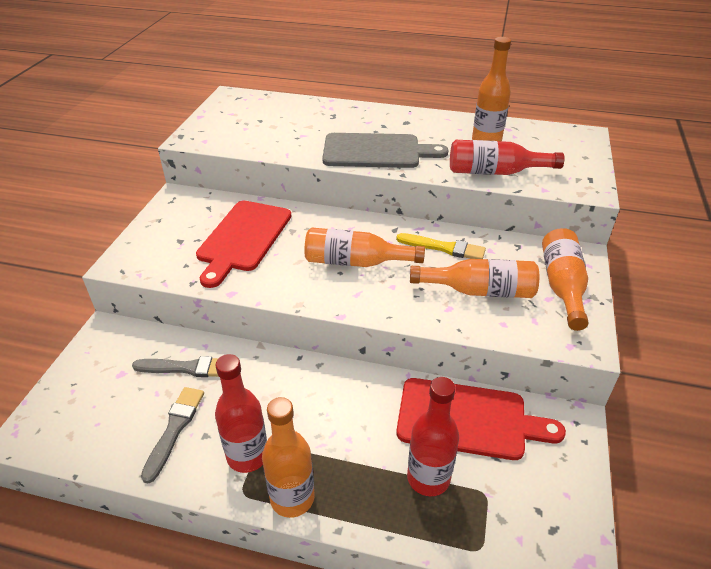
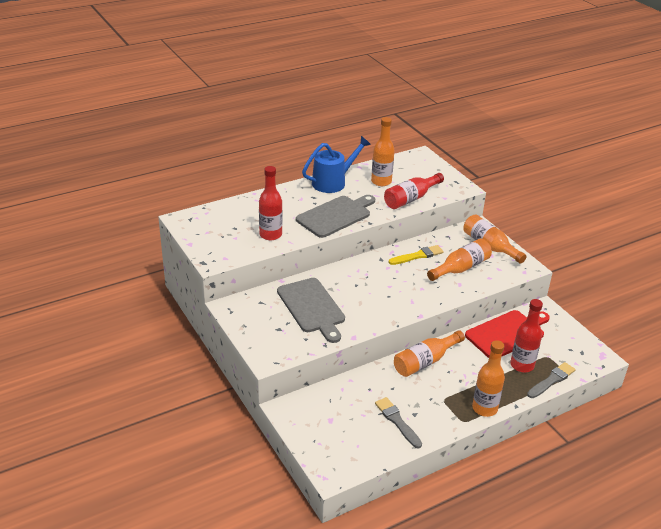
camera: 45 degrees left, 5 degrees down
(187, 368) = (359, 395): grey brush -> grey brush (551, 380)
(243, 238) = (312, 308): red cutting board -> grey cutting board
(247, 455) = (444, 407): red bottle -> red bottle (270, 235)
(356, 262) = (388, 286): orange bottle -> orange bottle (425, 361)
(428, 121) = (333, 182): none -> blue watering can

